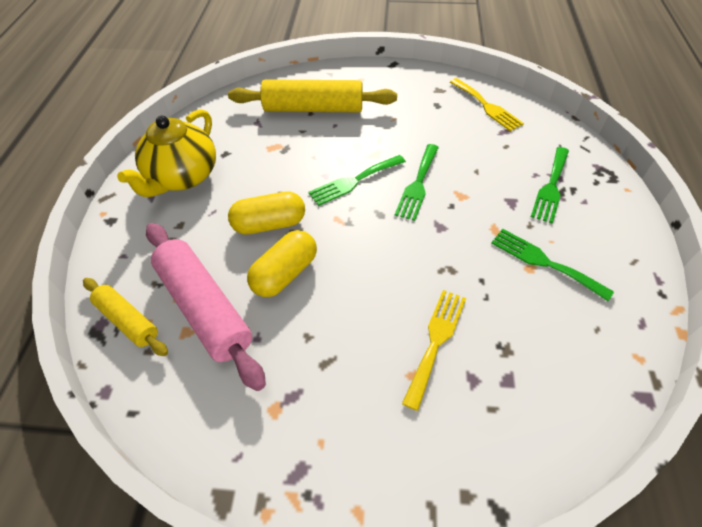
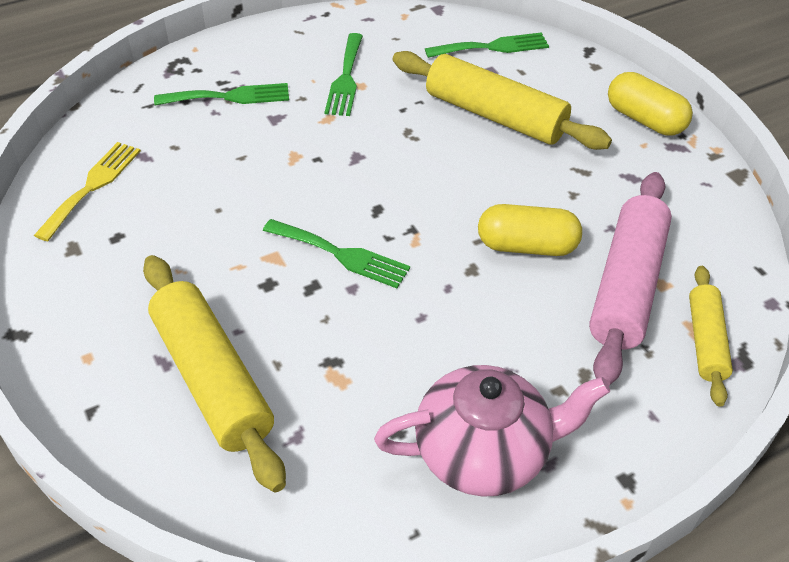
camera: 125 degrees left, 5 degrees down
(182, 177) = (484, 452): yellow teapot -> pink teapot
(269, 224) = (476, 298): yellow capsule -> yellow capsule (644, 119)
(417, 184) = (303, 196): green fork -> green fork (492, 47)
(436, 341) = (495, 116): yellow fork -> yellow rolling pin

